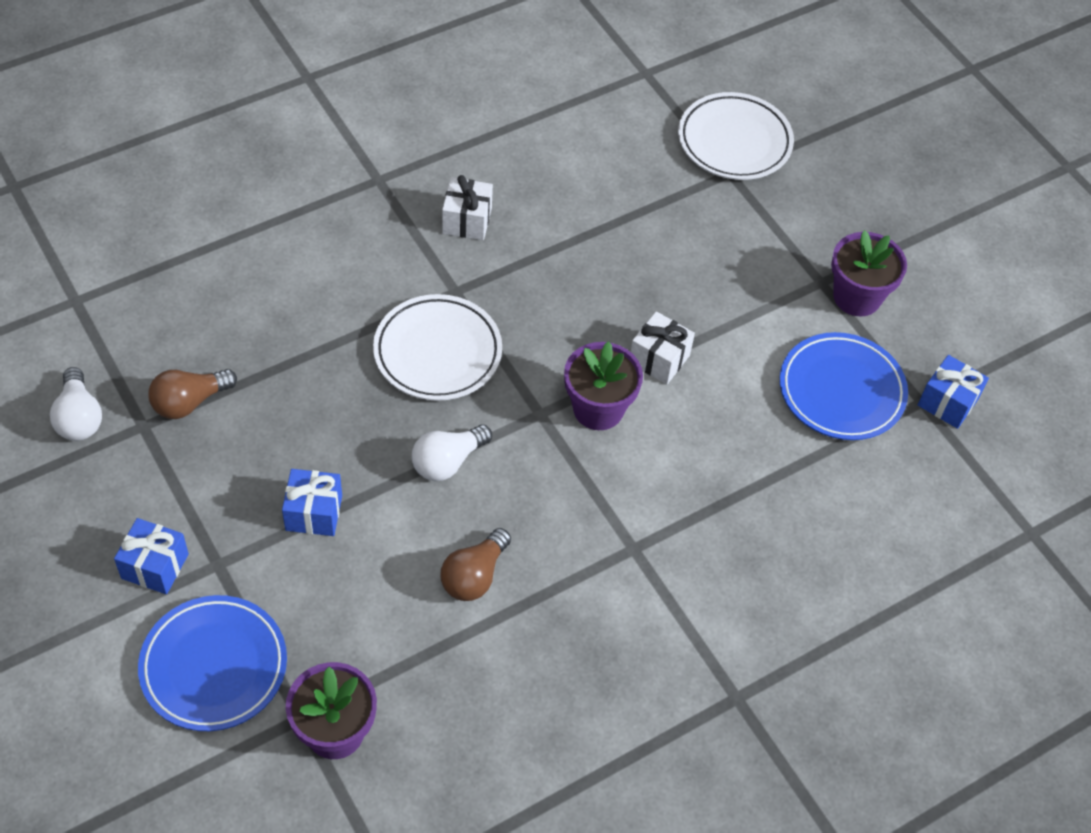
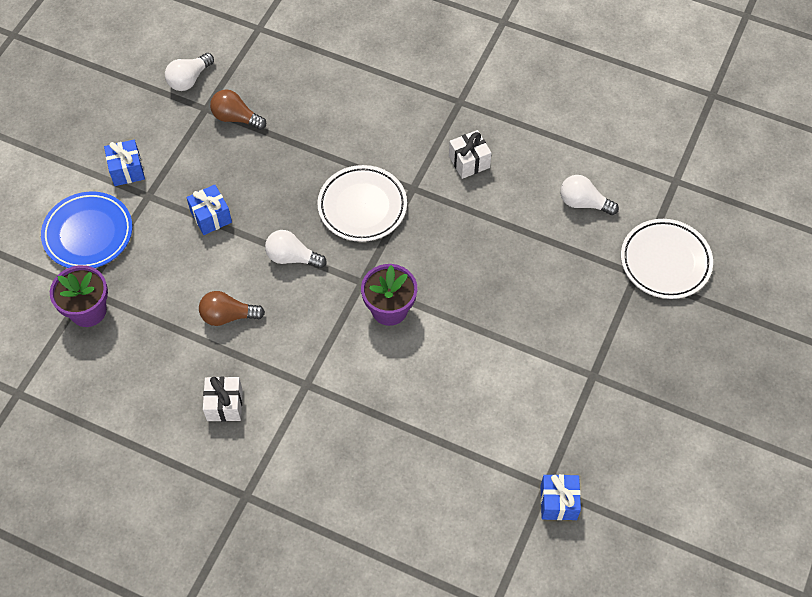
camera: 60 degrees right, 5 degrees up
(607, 159) = (583, 203): none -> white light bulb
(659, 359) = (453, 319): white gift -> white gift (224, 405)
(841, 391) = (514, 434): blue plate -> none
(857, 297) = (599, 402): purple flower pot -> none

